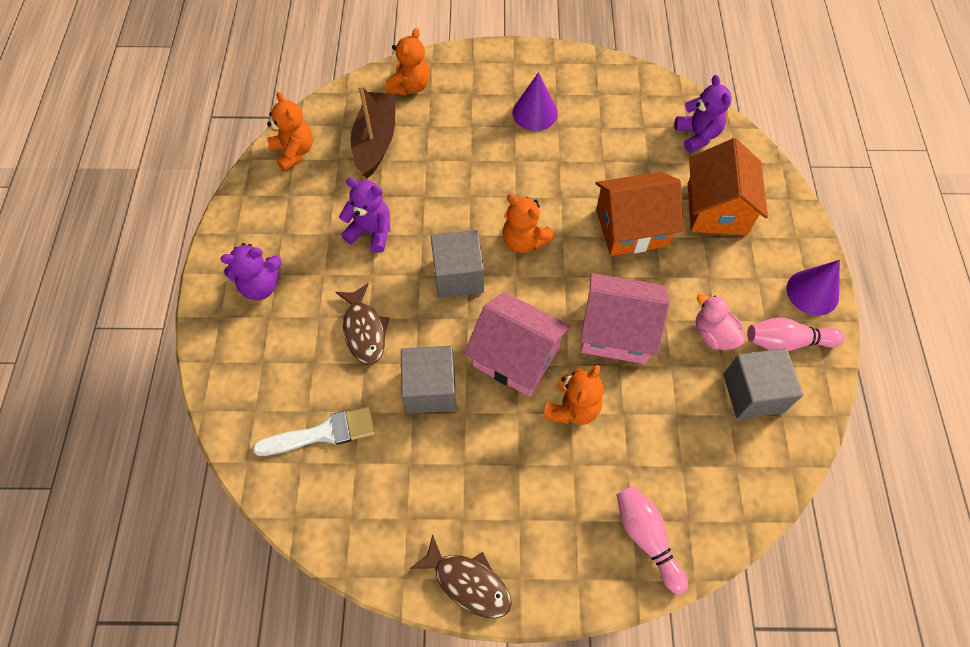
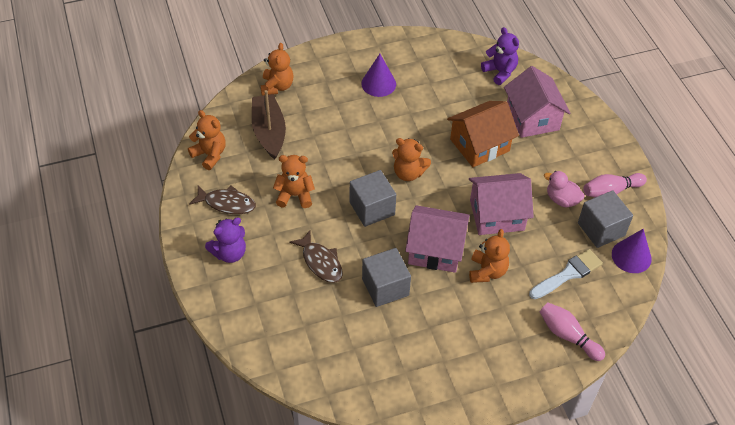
camera: 20 degrees left, 10 degrees down
(322, 433) = (322, 336): white brush -> white brush (568, 274)
(371, 232) = (295, 195): purple teddy bear -> orange teddy bear
(468, 582) = (464, 397): brown fish -> brown fish (227, 203)
(716, 209) = (532, 118): orange house -> pink house
(812, 292) = (615, 156): purple cone -> purple cone (631, 256)

